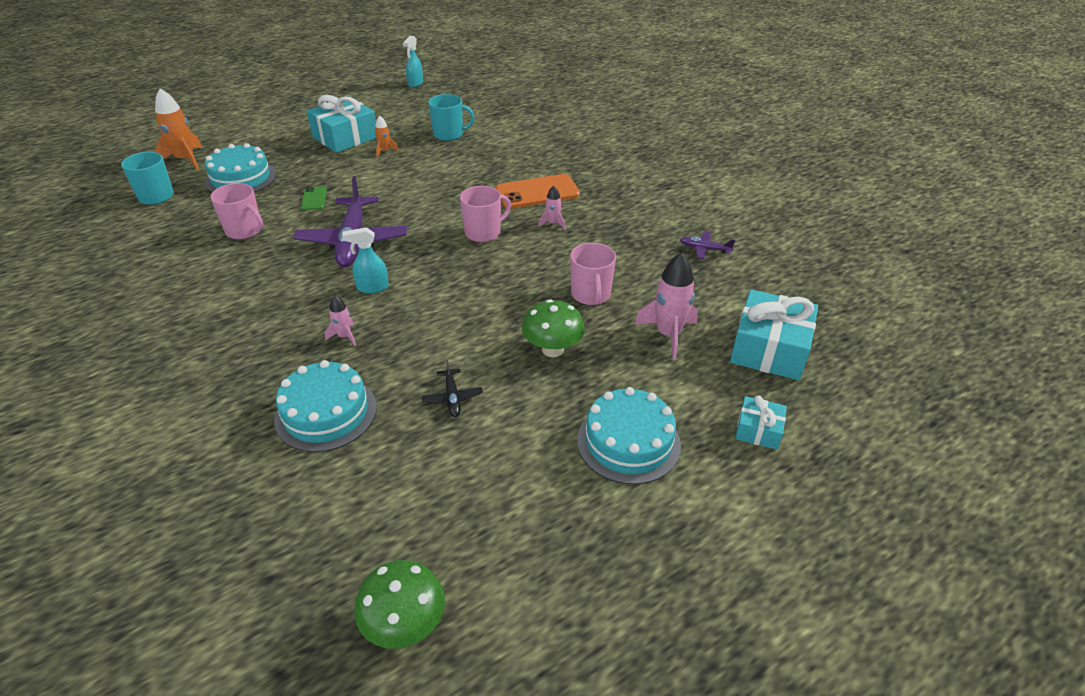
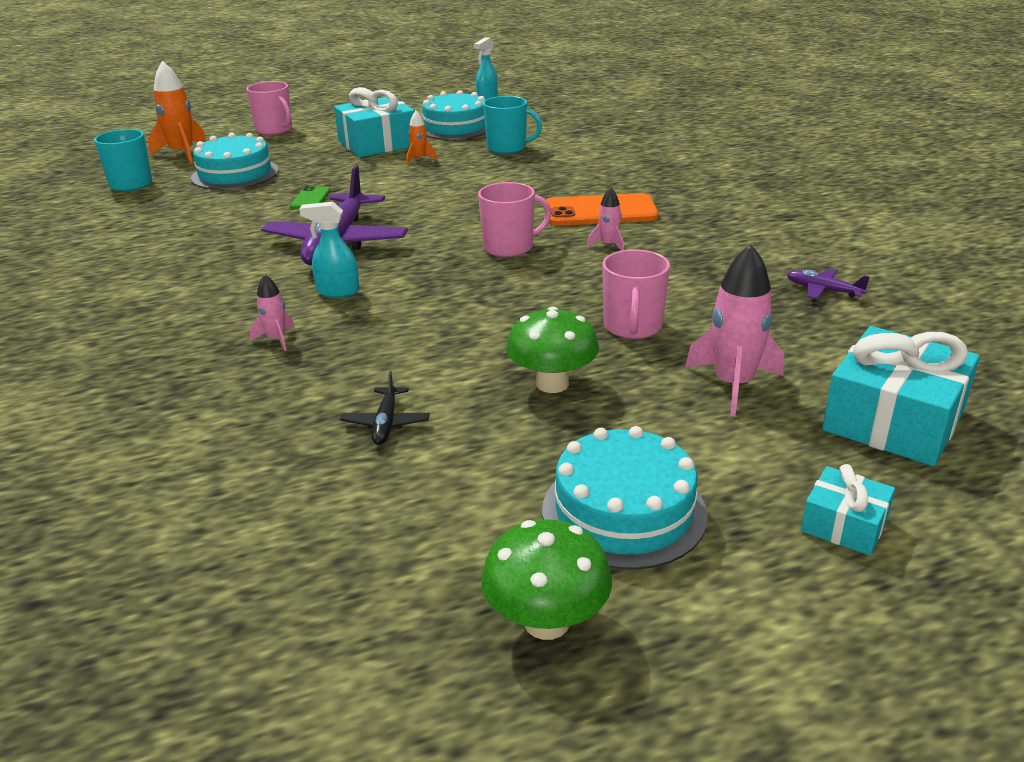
camera: 15 degrees right, 10 degrees down
(245, 230) = (212, 222): pink mug -> pink mug (275, 130)
(326, 413) = (210, 420): turquoise cake -> turquoise cake (455, 127)
(405, 624) = (185, 699): green mushroom -> green mushroom (546, 622)

